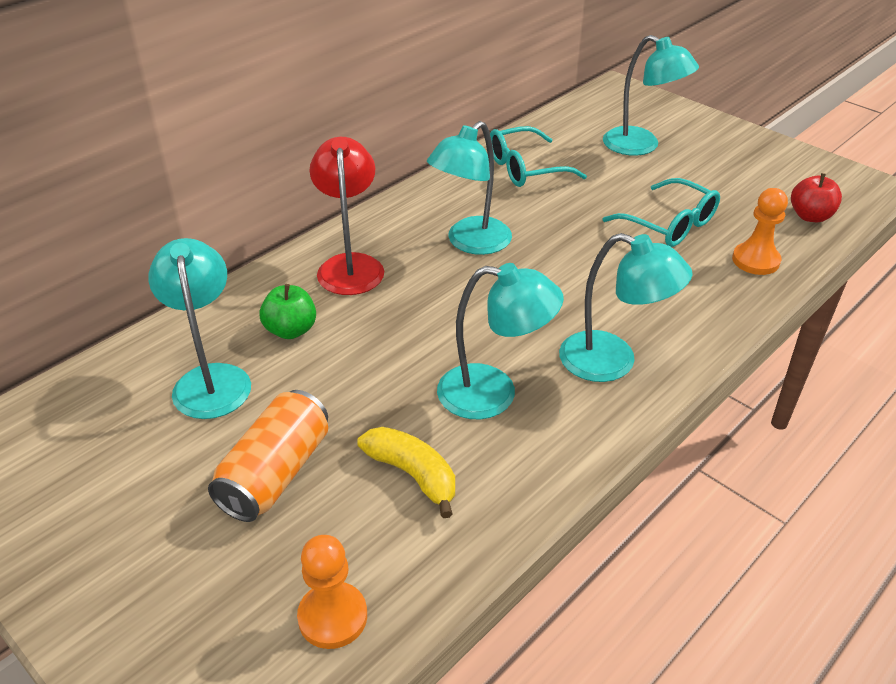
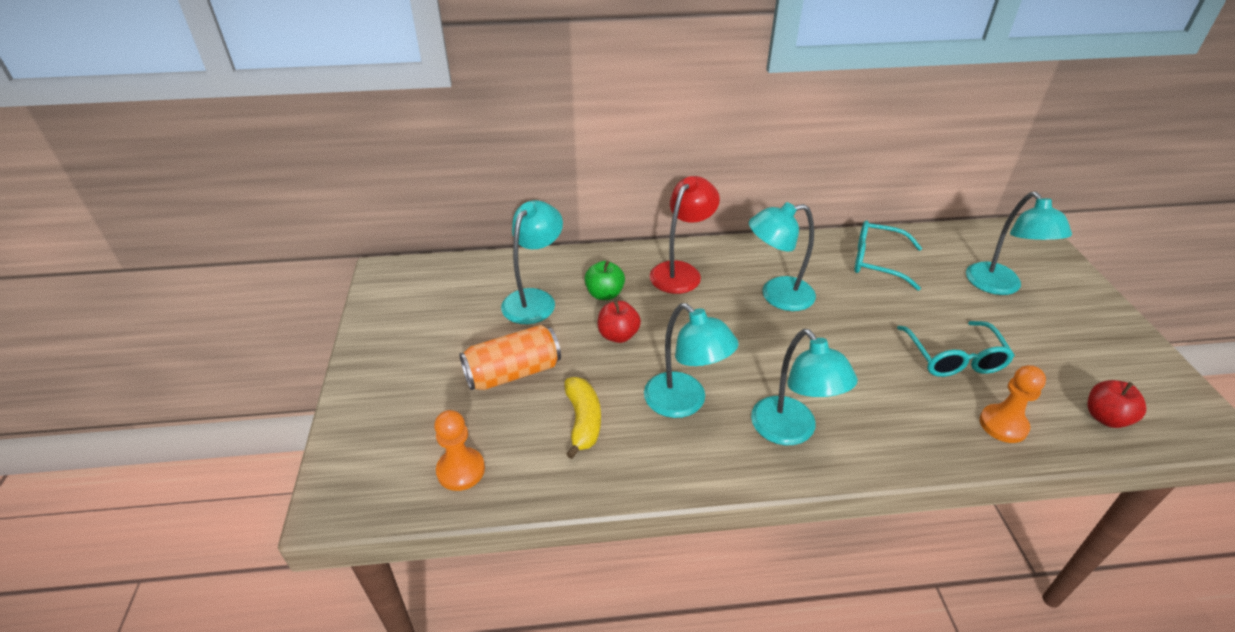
camera: 40 degrees right, 0 degrees up
(354, 365) = (618, 335): none -> red apple

